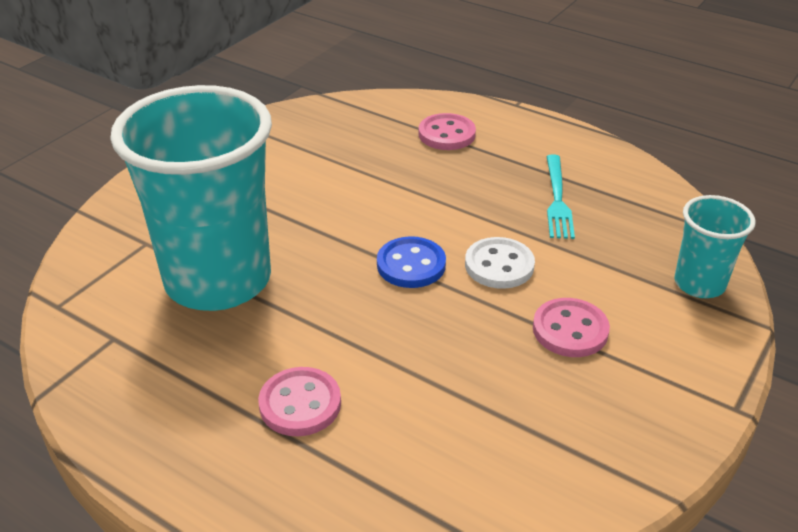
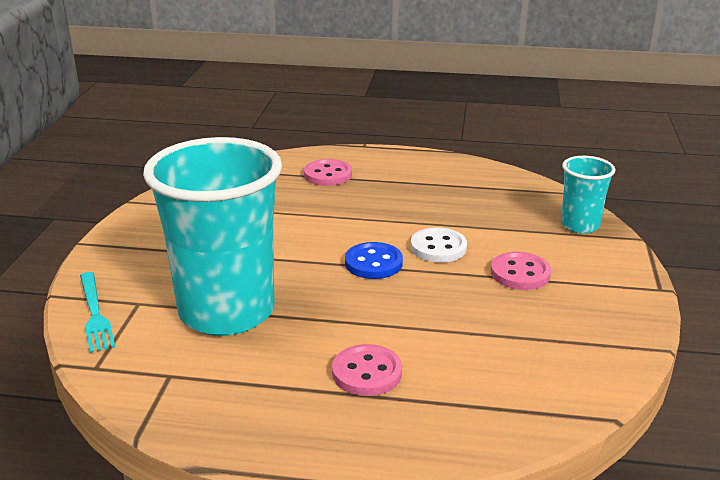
camera: 25 degrees left, 10 degrees down
(557, 199) = (444, 198): turquoise fork -> turquoise fork (95, 314)

